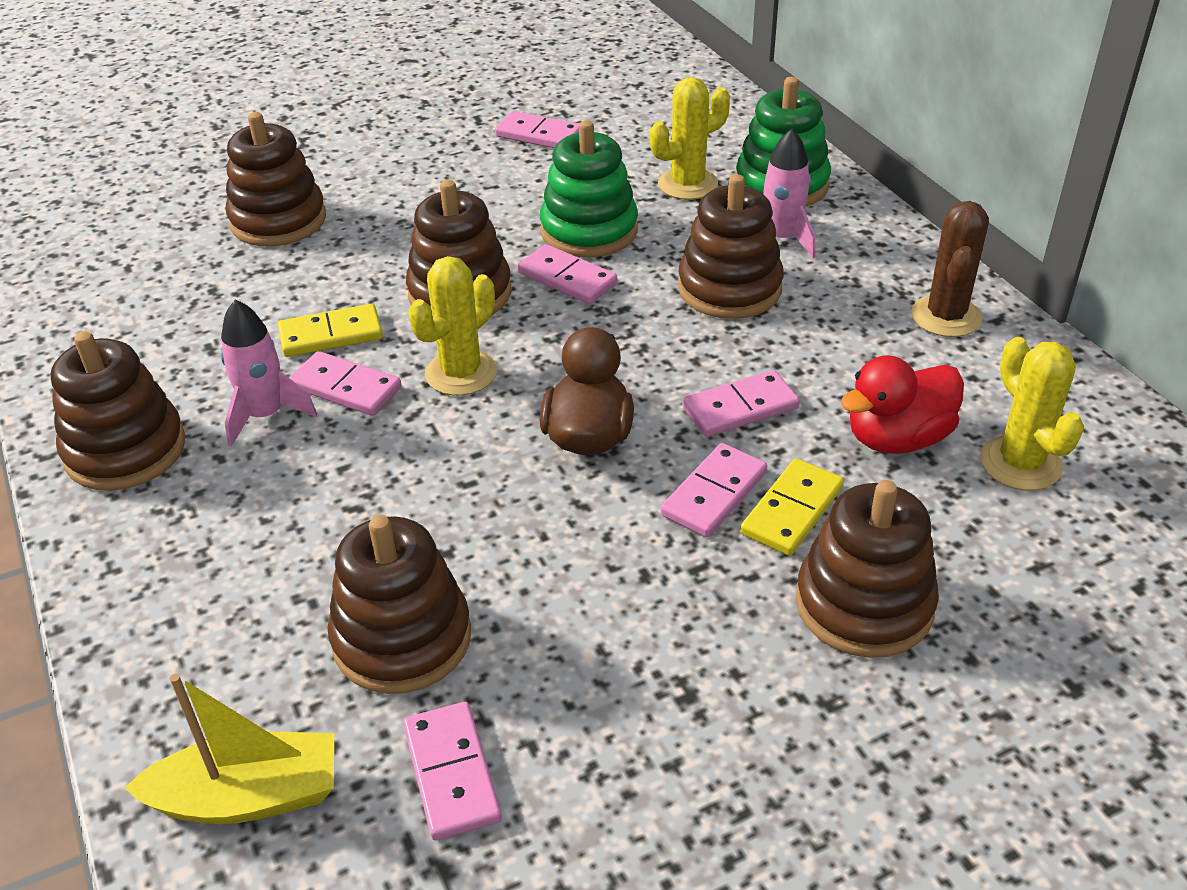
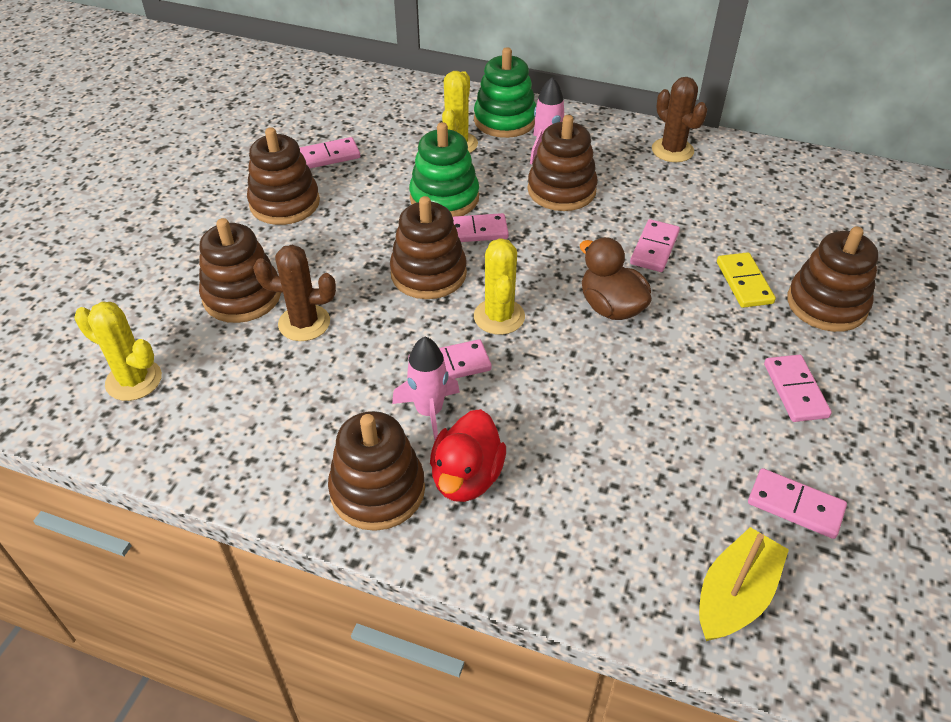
camera: 45 degrees left, 5 degrees up
(289, 273) = (304, 323): none -> brown cactus
(331, 335) = (392, 342): yellow domino -> none
(402, 638) = (682, 466): brown stacking toy -> brown stacking toy (284, 203)
(714, 493) = (704, 297): pink domino -> pink domino (795, 390)
(897, 438) = (735, 221): red duck -> red duck (466, 477)
(1020, 464) = (792, 203): yellow cactus -> yellow cactus (134, 380)

